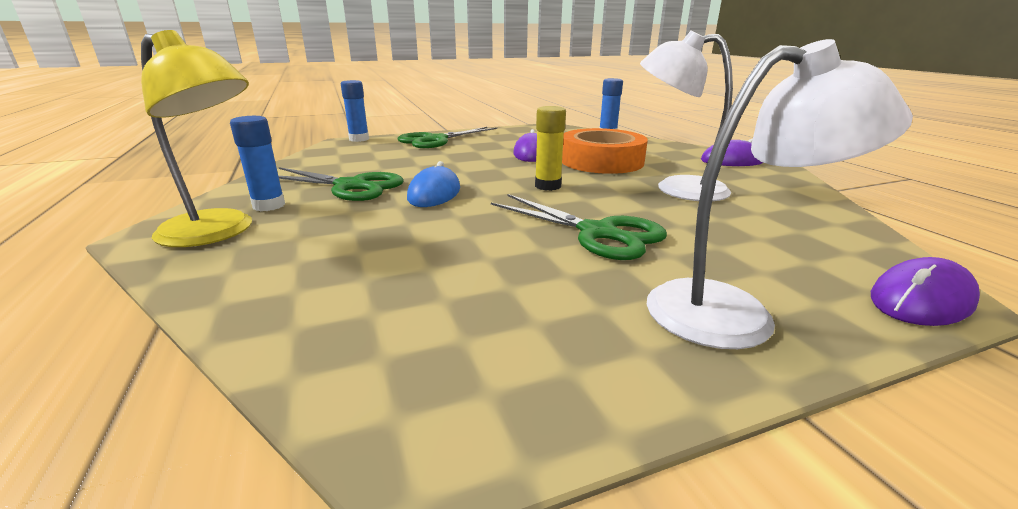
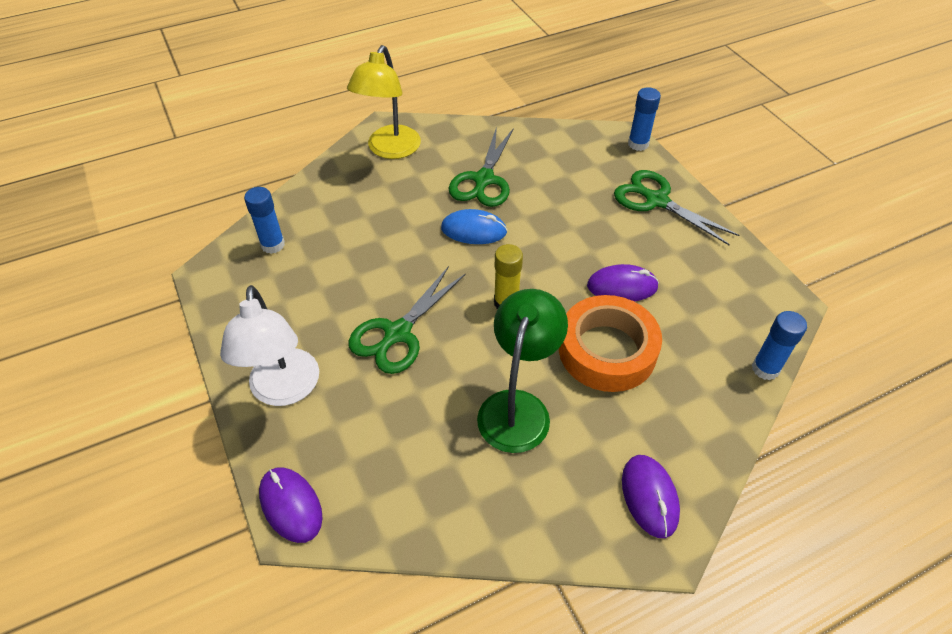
camera: 85 degrees right, 25 degrees up
(269, 205) = (436, 153): blue glue stick -> blue glue stick (273, 245)
(676, 188) = (518, 407): white lamp -> green lamp

